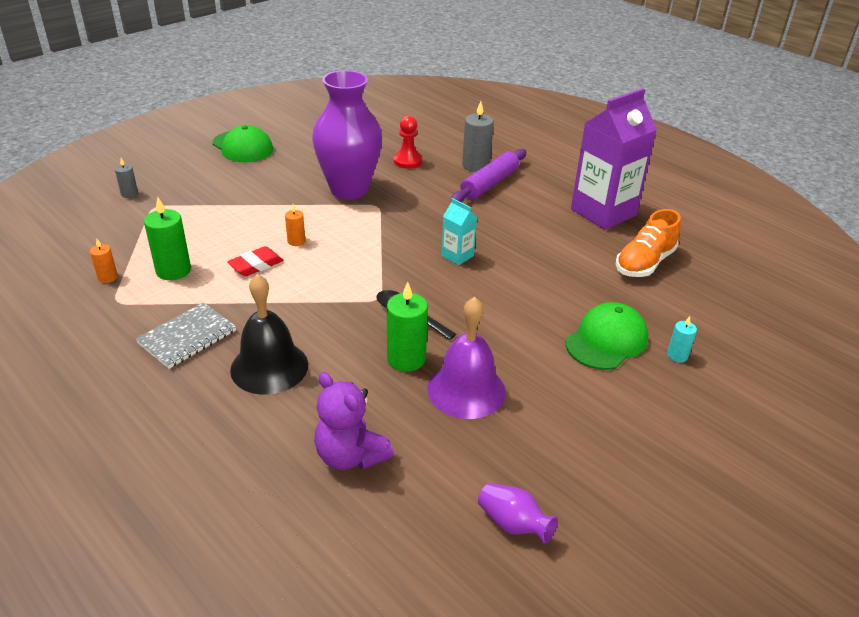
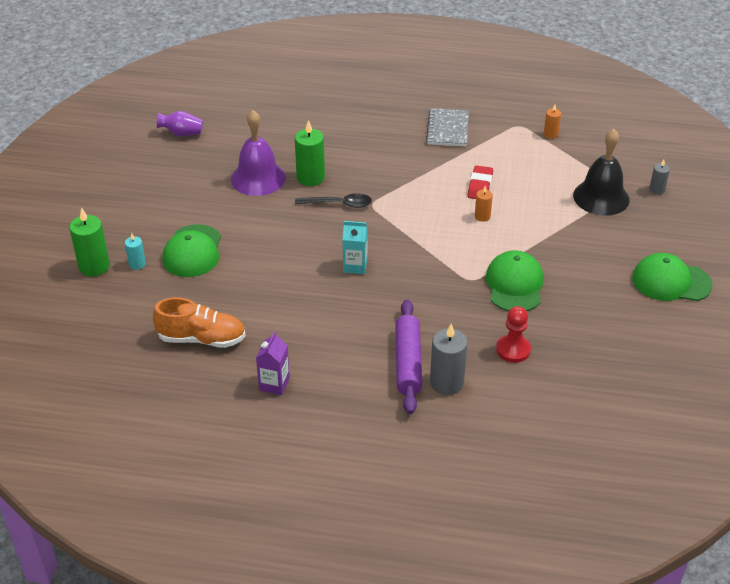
camera: 145 degrees right, 5 degrees up
(173, 270) = (522, 157): green candle -> green candle (94, 266)
(269, 367) = (381, 137): black bell -> black bell (601, 197)
(349, 190) = (514, 284): purple vase -> green cap
(350, 456) = (287, 122): purple teddy bear -> none
(603, 212) = (274, 384): purple carton -> purple carton, size x0.46
(644, 263) = (202, 339): orange shoe -> orange shoe turned 90 degrees clockwise

